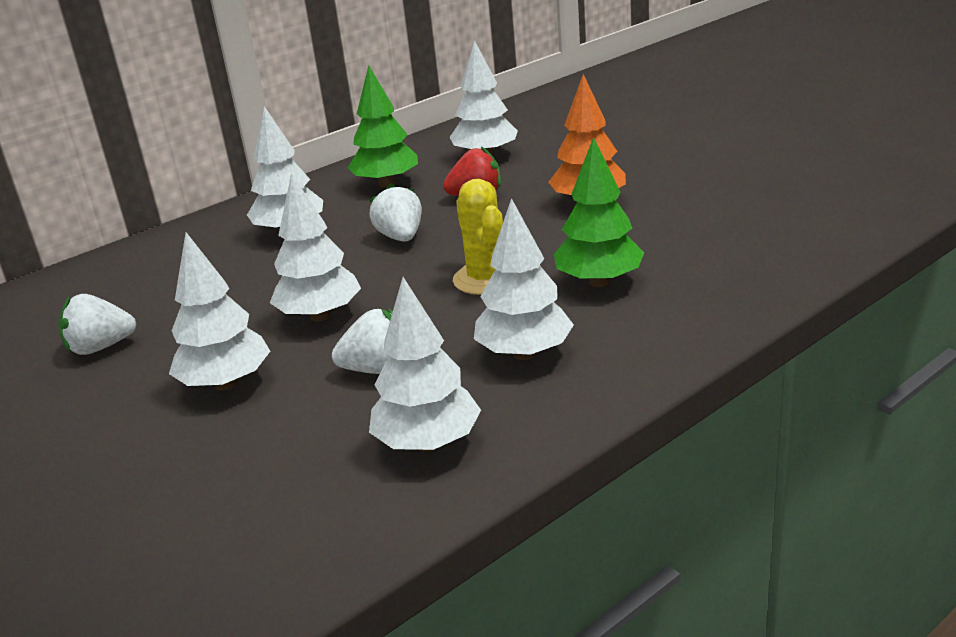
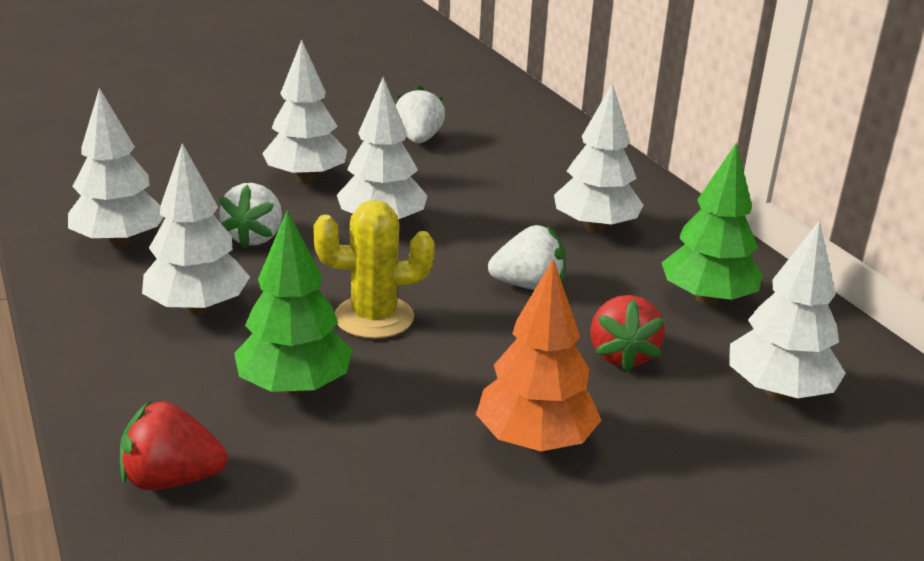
camera: 100 degrees right, 0 degrees up
(732, 290) = (172, 479): none -> red strawberry

